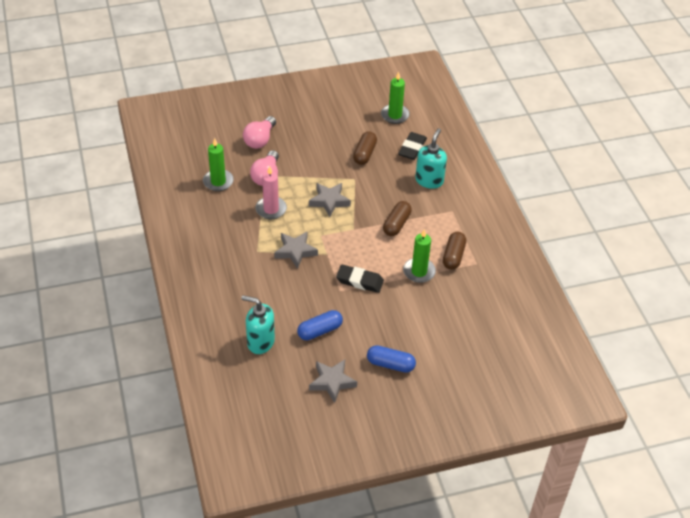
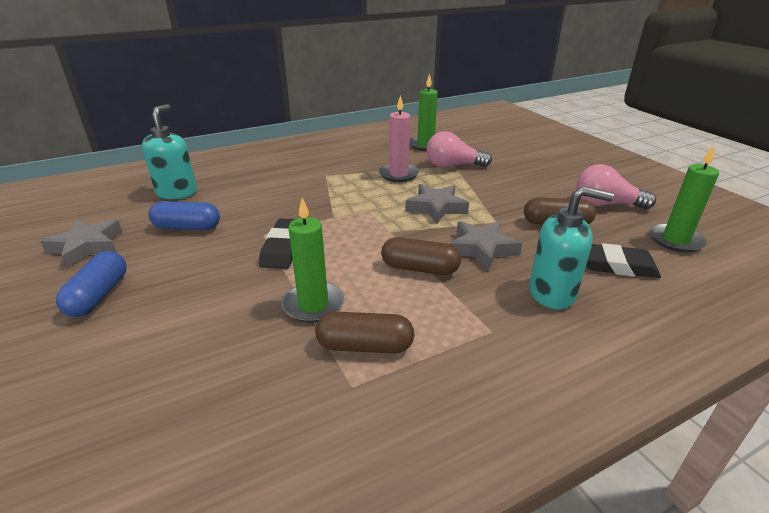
camera: 80 degrees right, 15 degrees down
(260, 140) = (511, 156): pink light bulb -> pink light bulb (605, 204)
(295, 251) = (332, 196): grey star -> grey star (482, 249)
(320, 331) = (187, 227): blue capsule -> blue capsule turned 45 degrees counterclockwise

